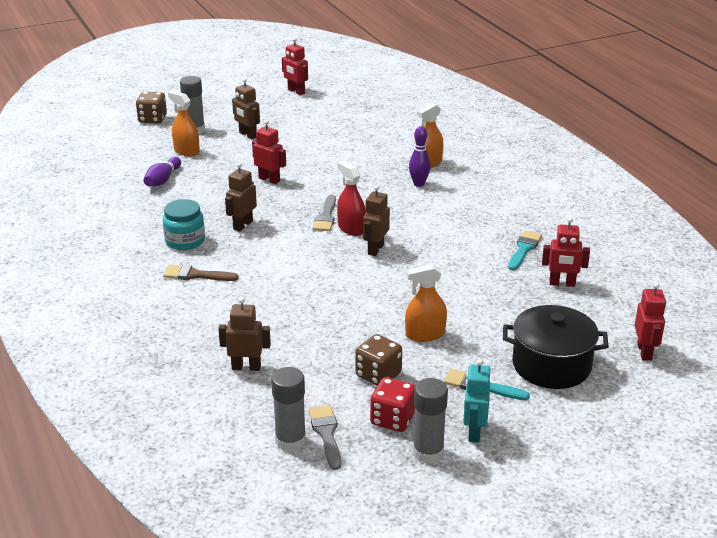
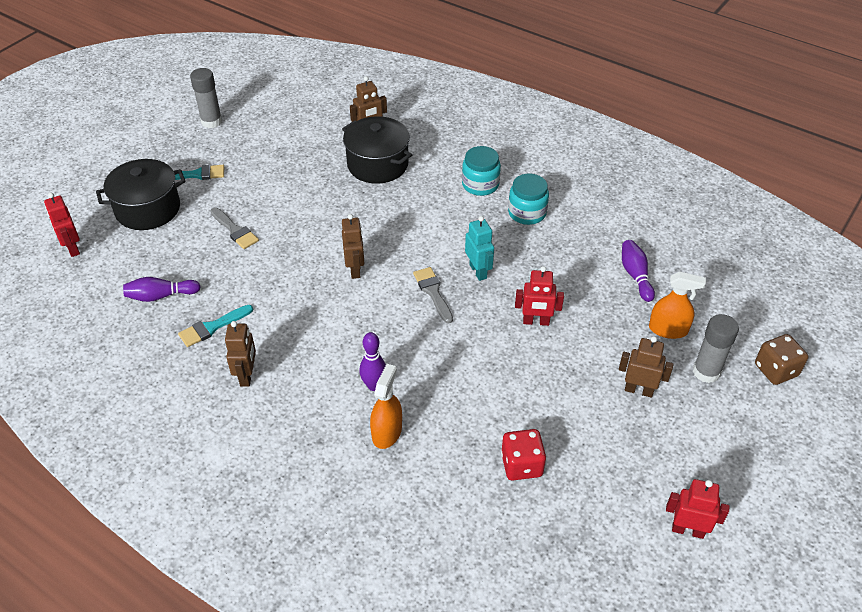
camera: 150 degrees right, 15 degrees up
(195, 275) = (480, 185): brown brush -> turquoise jar
(242, 225) = (498, 250): brown robot -> brown robot (247, 375)
(273, 327) = (377, 164): none -> black pot
(290, 441) = (301, 100): grey glue stick -> none
(326, 433) = (282, 111): grey brush -> grey brush (235, 230)
(351, 228) = (397, 286): red spray bottle -> none
(378, 375) = (274, 157): brown dice -> none
(392, 419) = (245, 133): red dice -> red dice (521, 465)
(425, 334) = (259, 200): orange spray bottle -> none
(474, 432) = (187, 143): turquoise robot -> turquoise robot (478, 271)
(524, 249) = (212, 327): turquoise brush -> turquoise brush turned 60 degrees clockwise
(562, 283) = (161, 296): red robot -> purple bowling pin

